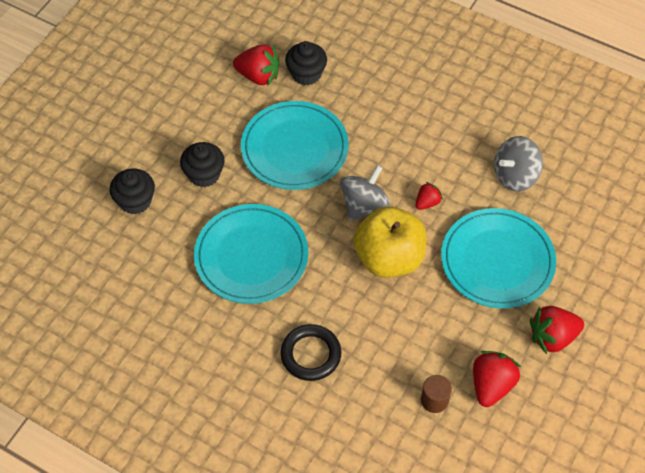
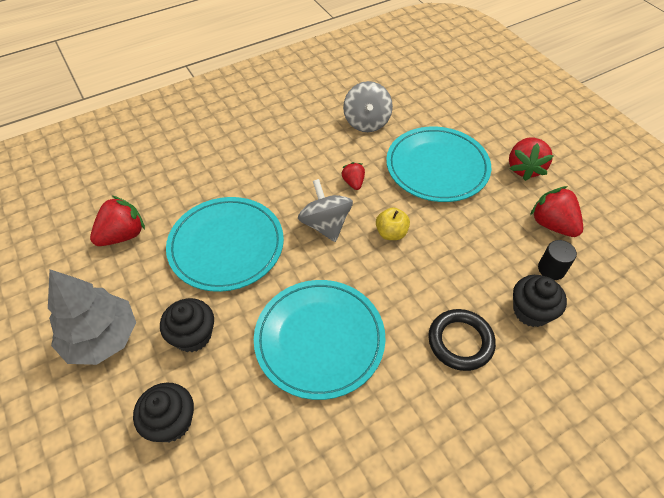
camera: 60 degrees left, 5 degrees down
(168, 122) = (102, 338): none -> grey tree
(306, 74) = (155, 200): black cupcake -> black cupcake (531, 311)
(389, 258) = (391, 233): yellow apple -> yellow apple, size x0.47
(434, 400) = (551, 269): brown cylinder -> black cylinder

